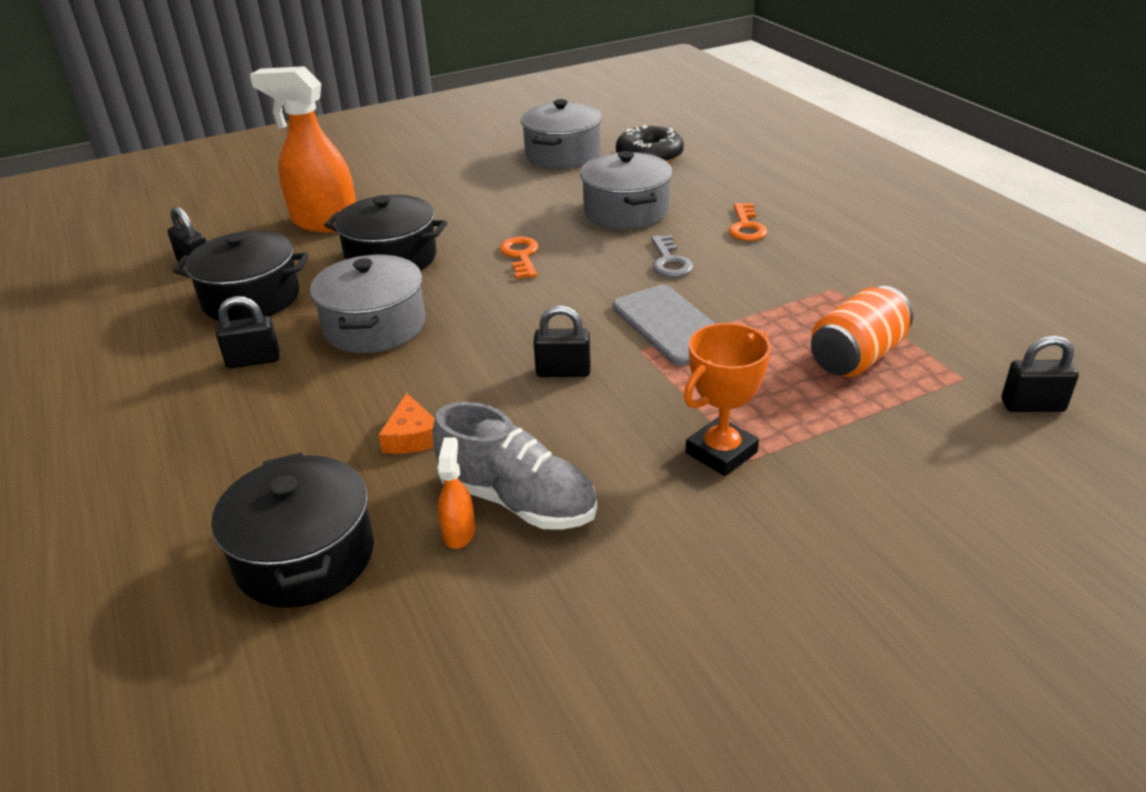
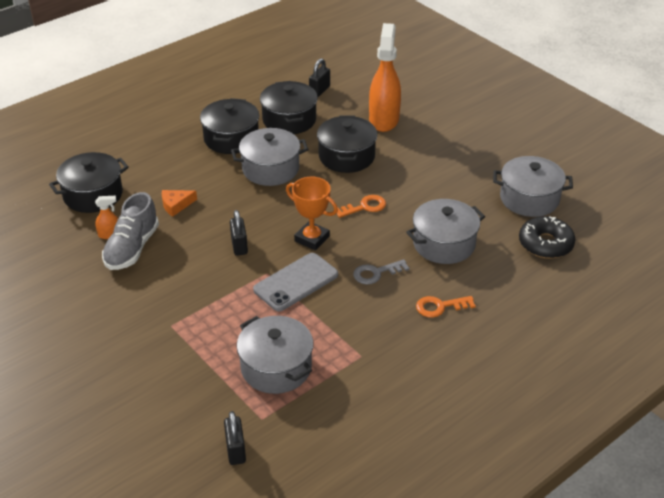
camera: 75 degrees right, 5 degrees up
(253, 360) = (231, 138): black padlock -> black pot
(721, 452) = (174, 314): orange trophy -> orange trophy (312, 239)
(856, 357) = (276, 367): orange can -> grey pot

